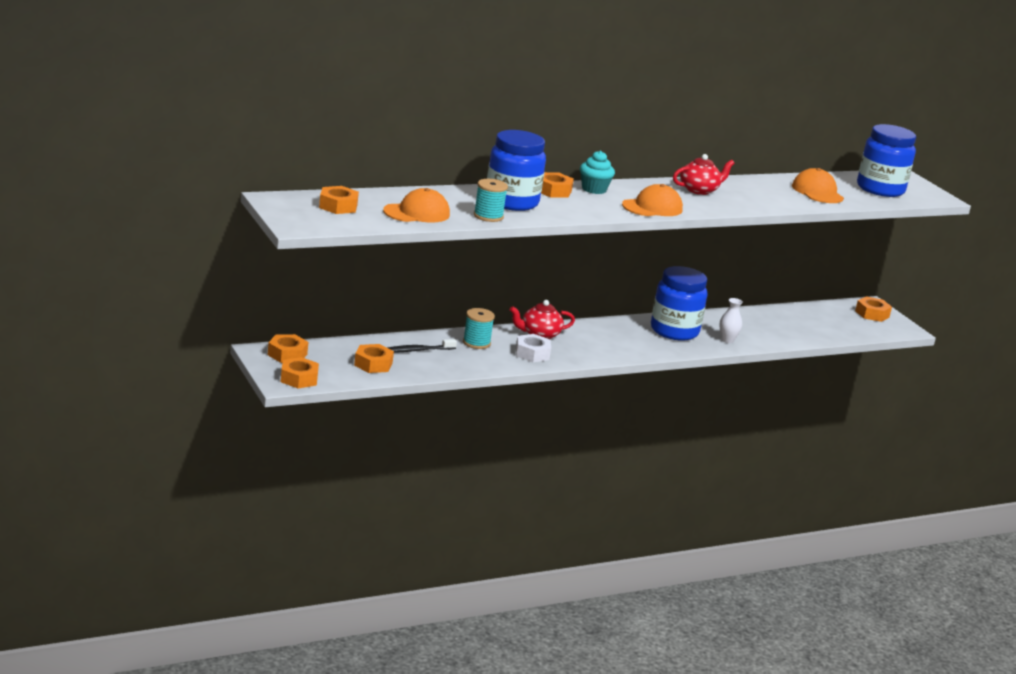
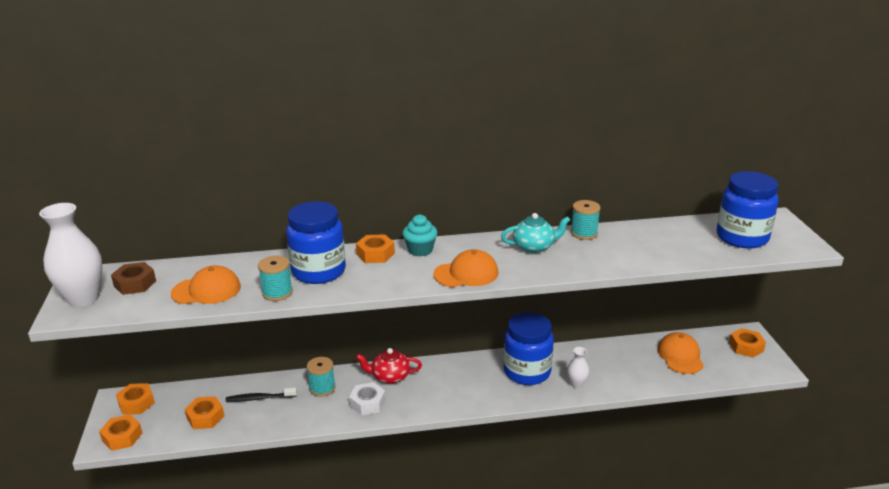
camera: 20 degrees right, 5 degrees up
(300, 216) = (83, 299): none -> white vase
(338, 206) = (135, 284): orange nut -> brown nut
(699, 190) = (534, 247): red teapot -> turquoise teapot
(737, 181) = (584, 233): none -> turquoise spool
(817, 192) = (666, 244): orange cap -> orange cap (680, 356)

